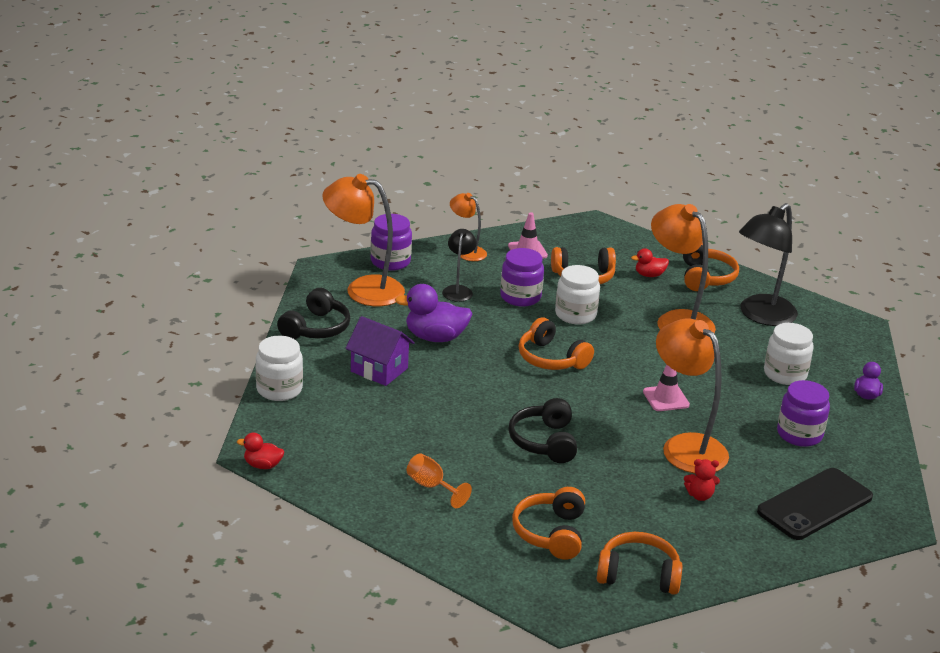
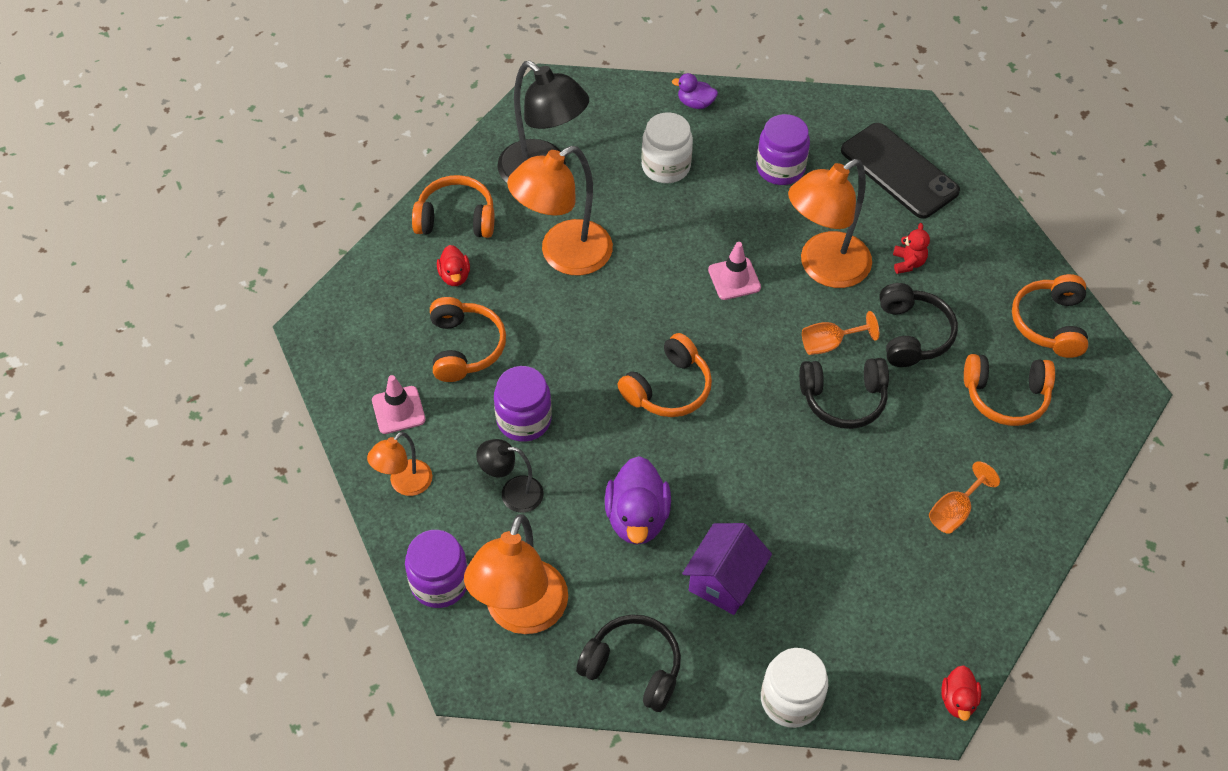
camera: 90 degrees left, 25 degrees up
(575, 314) = (561, 359): white jar -> none
(601, 441) = (829, 344): none -> orange goblet
(616, 487) = (912, 334): none -> black headphones

